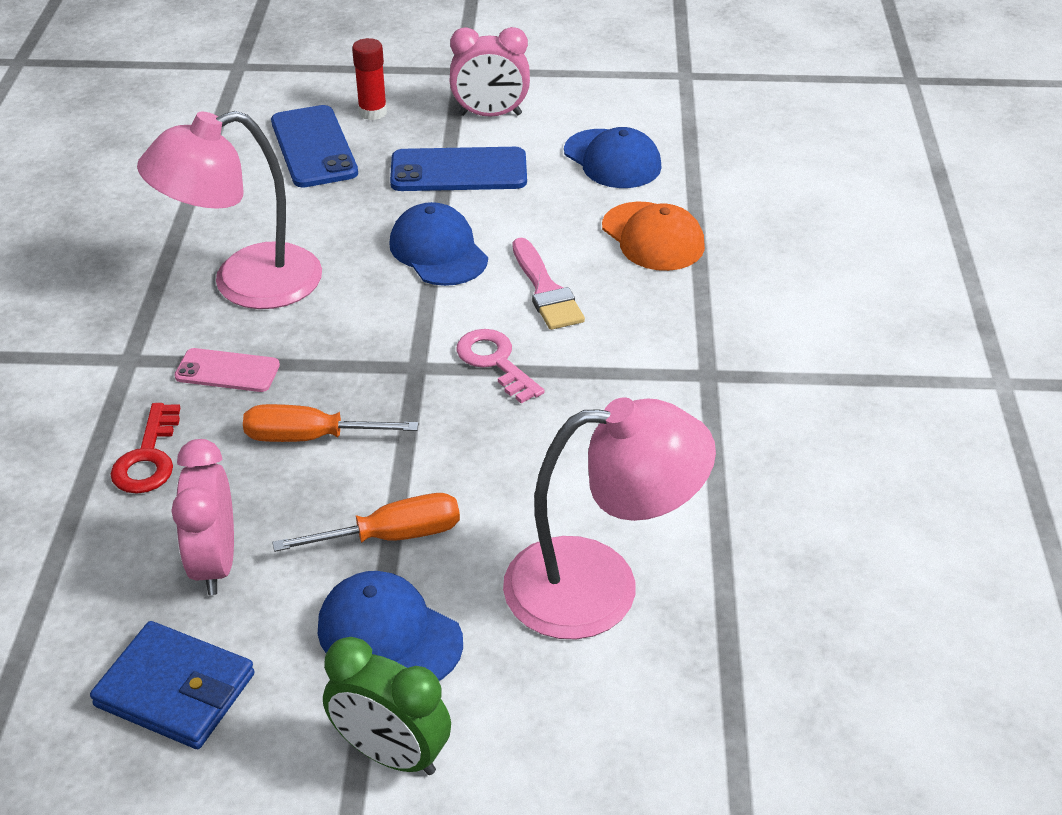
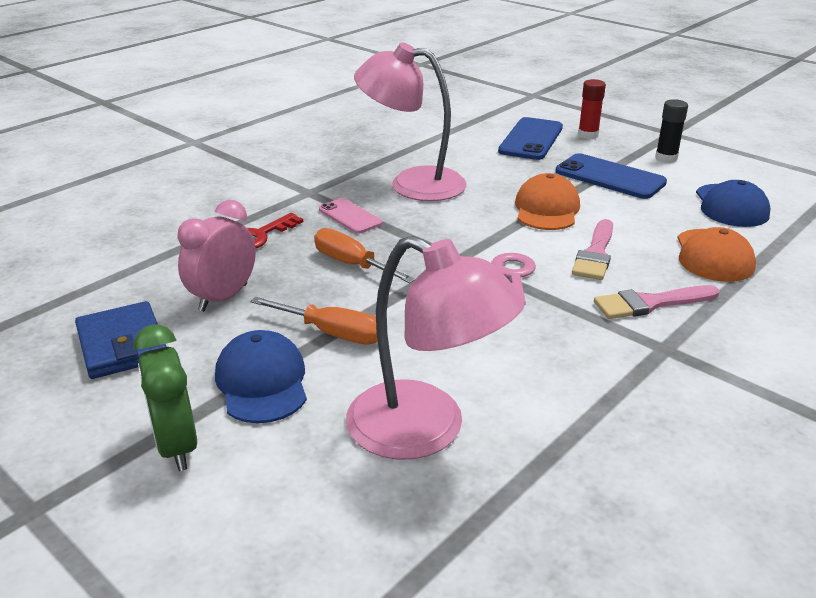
camera: 40 degrees right, 10 degrees down
(438, 251) = (547, 209): blue cap -> orange cap
(490, 115) = (666, 158): pink clock -> black glue stick
(650, 328) = (650, 303): none -> pink brush

